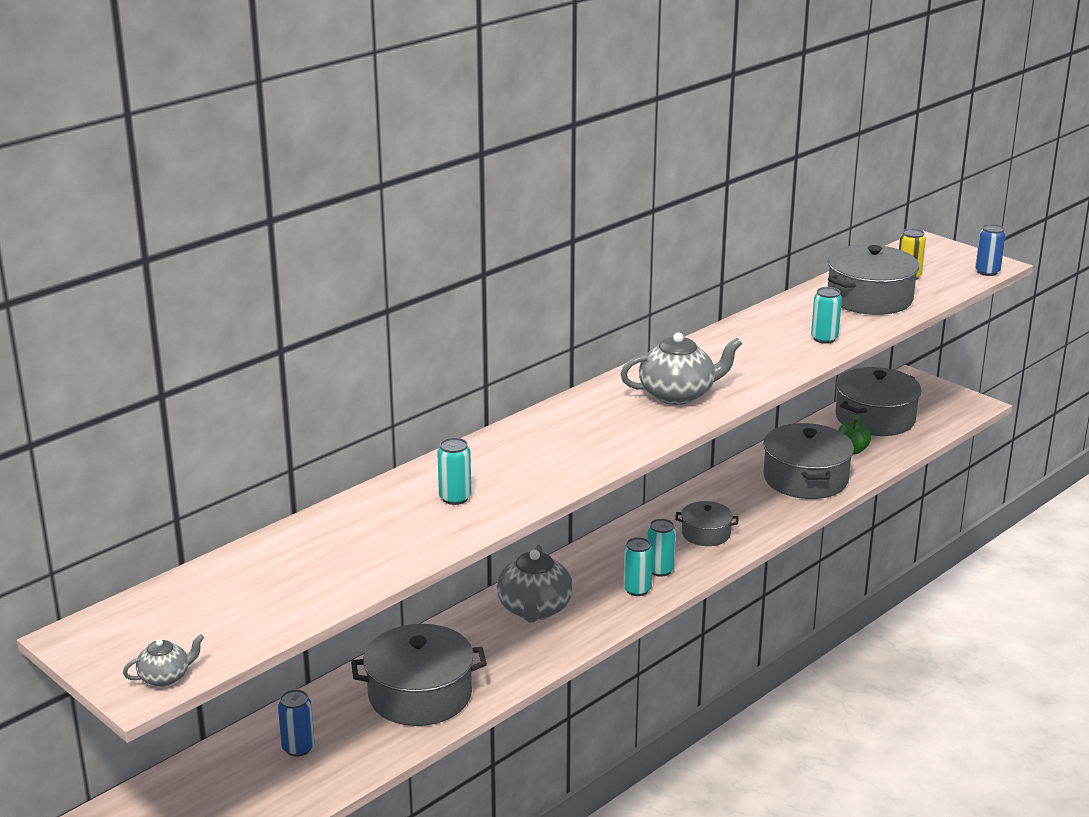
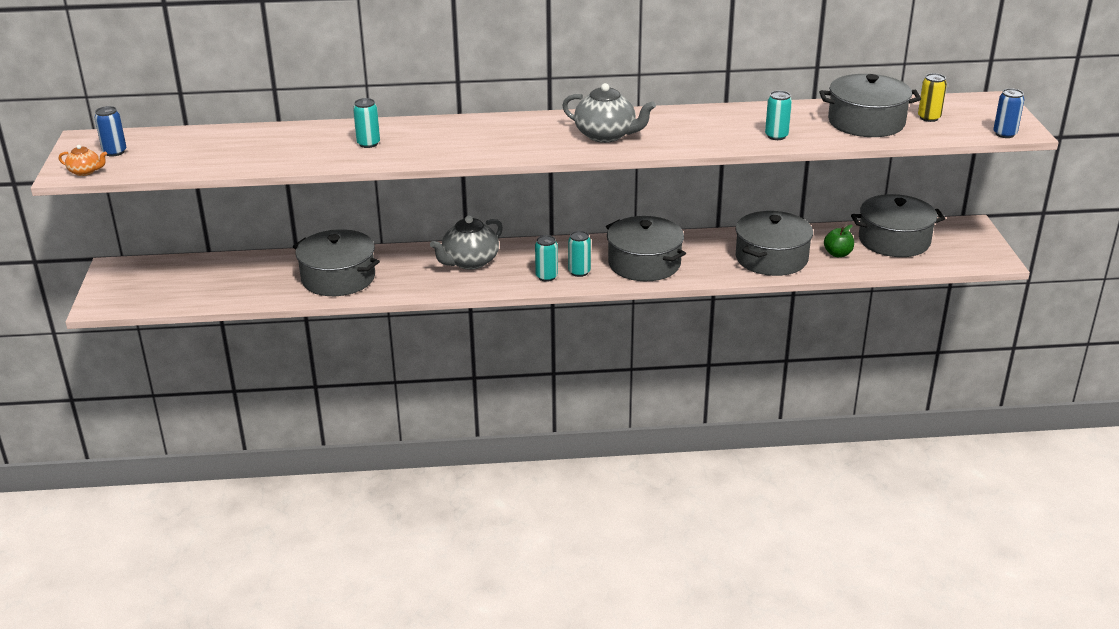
camera: 40 degrees right, 5 degrees up
(165, 677) = (85, 172): grey teapot -> orange teapot
(298, 748) = (241, 276): blue can -> blue can (114, 152)
(706, 534) = (644, 263): grey pot -> grey pot, size x1.83

